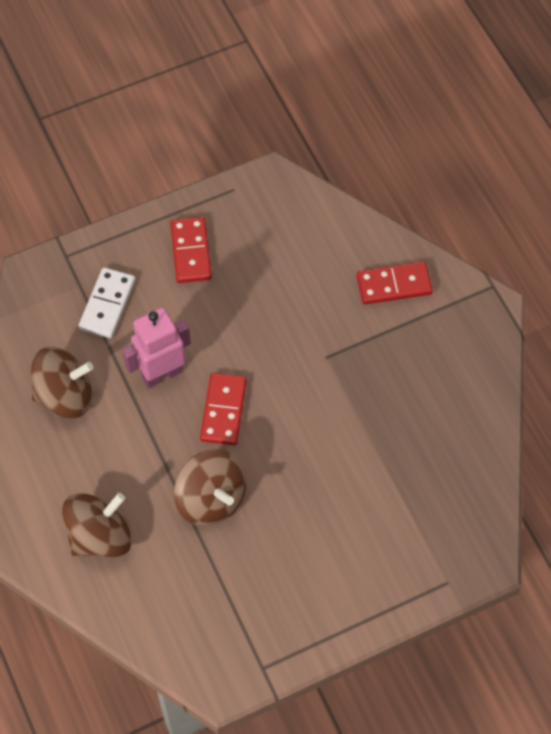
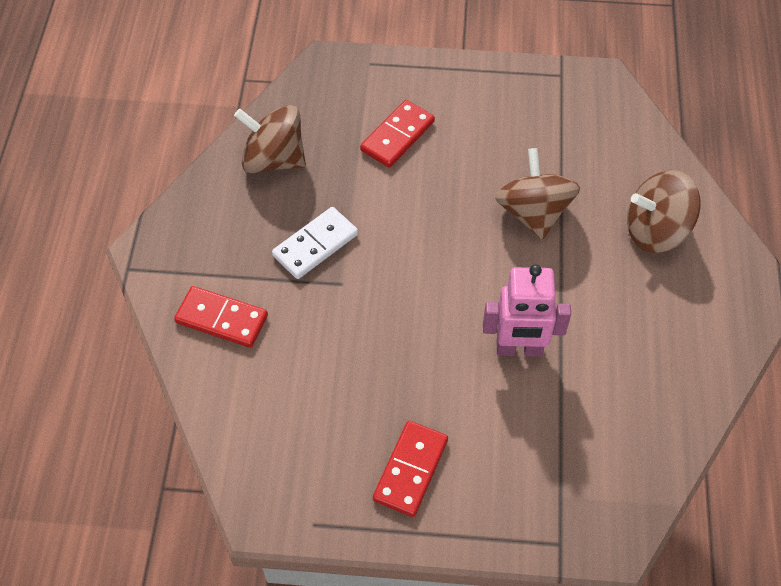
camera: 150 degrees left, 5 degrees down
(65, 395) = (633, 377): brown spinning top -> brown spinning top (273, 159)
(107, 304) = (539, 455): white domino -> white domino (315, 245)
(223, 410) = (476, 283): red domino -> red domino (397, 136)

